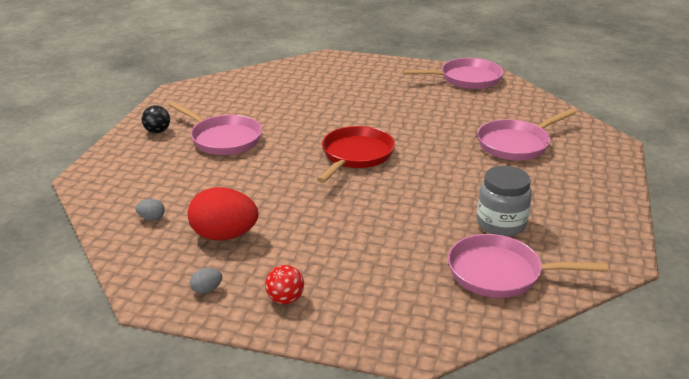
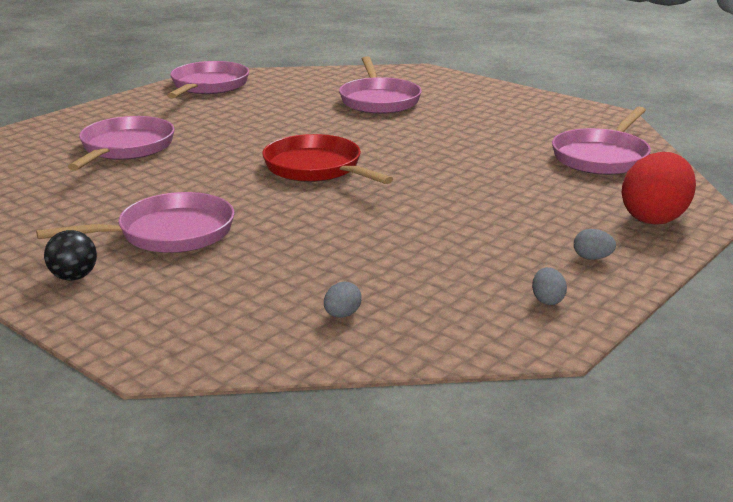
camera: 65 degrees left, 5 degrees down
(224, 236) = (432, 271): red egg -> red egg (654, 218)
(285, 299) = (592, 258): red ball -> grey egg
(331, 90) = (125, 148): none -> pink pan
(501, 224) = (520, 138): grey jar -> none

